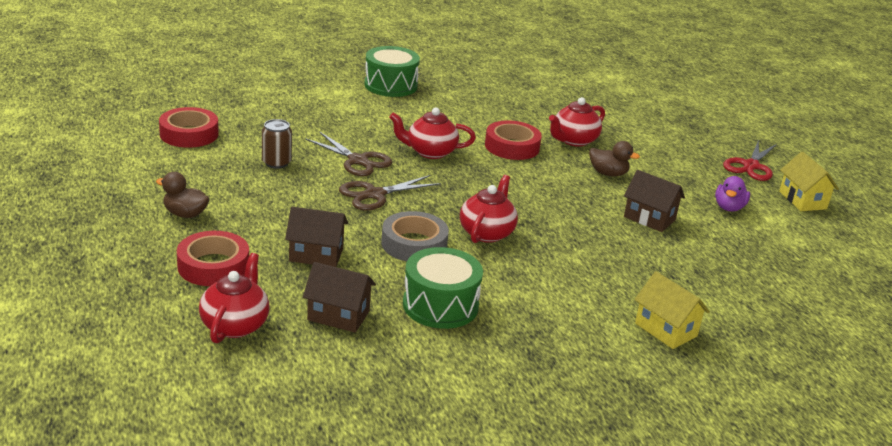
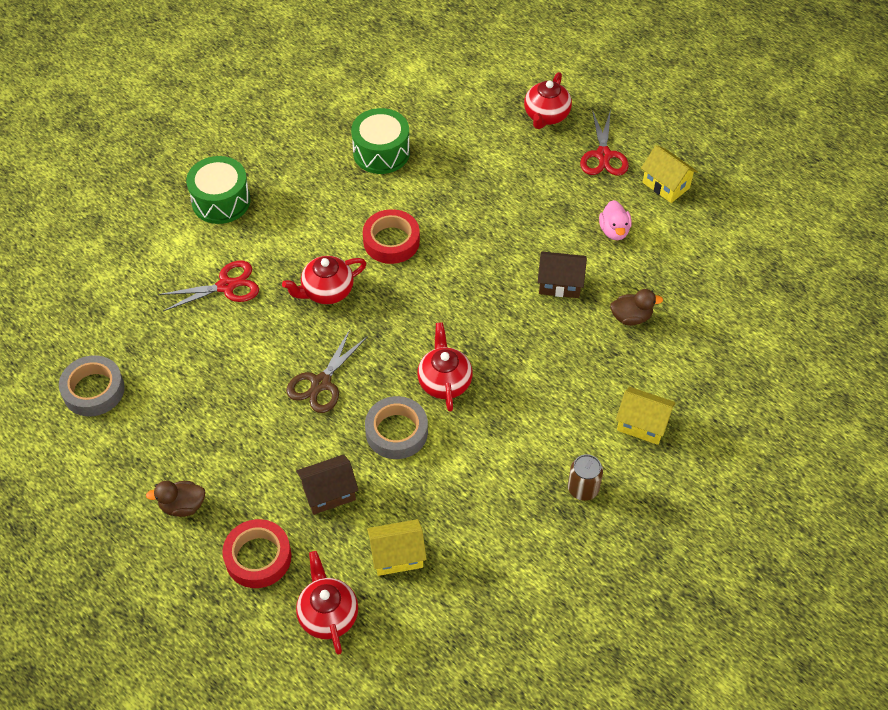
camera: 25 degrees left, 25 degrees up
(189, 134) = (93, 390): red tape -> grey tape
(276, 163) = (205, 387): brown can -> brown can (583, 488)
(338, 315) = (397, 556): brown house -> yellow house
(350, 123) = (226, 286): none -> red scissors
(358, 161) = (273, 342): brown scissors -> none
(440, 305) = (465, 496): green drum -> green drum (381, 152)
(573, 140) = (438, 200): red teapot -> red teapot (546, 116)
(608, 173) = (494, 236): brown duck -> brown duck (631, 317)
(729, 207) = (614, 231): purple duck -> pink duck

